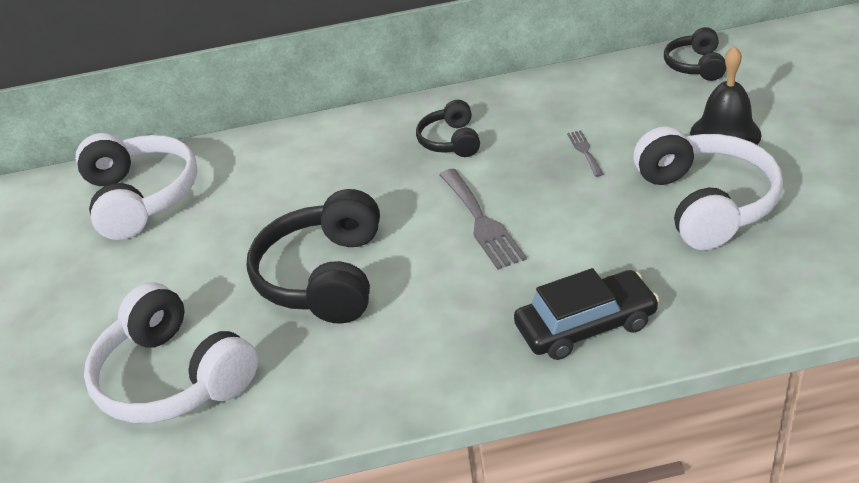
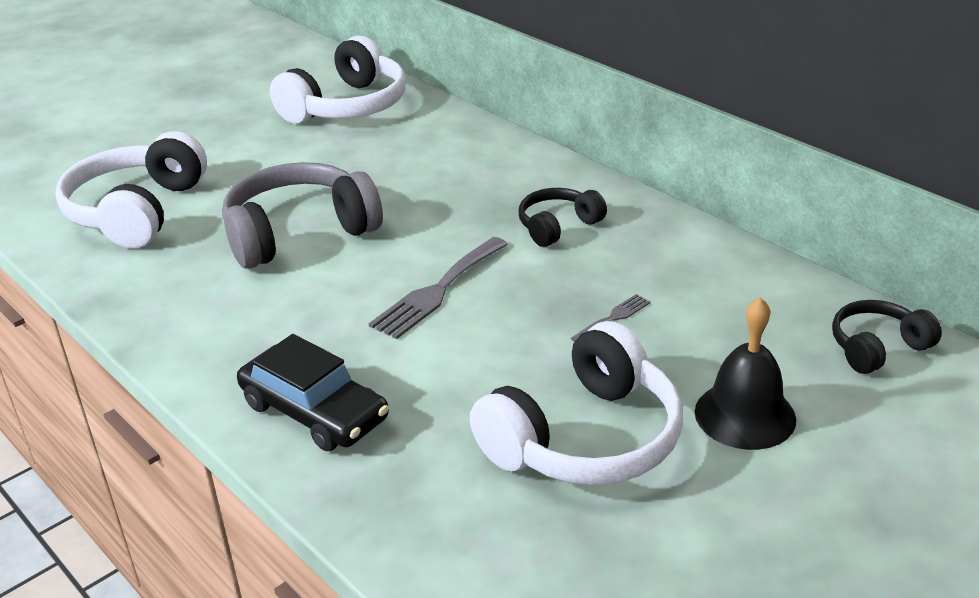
camera: 55 degrees right, 5 degrees down
(324, 277) = (299, 233): black headphones -> grey headphones

